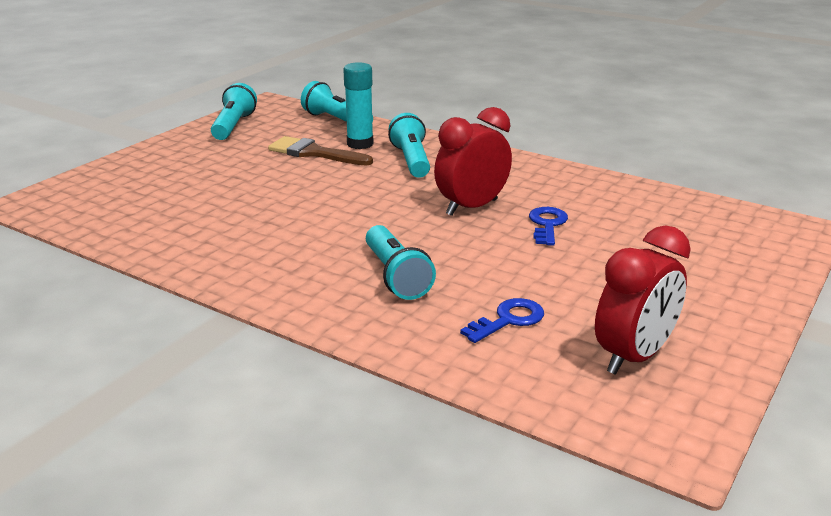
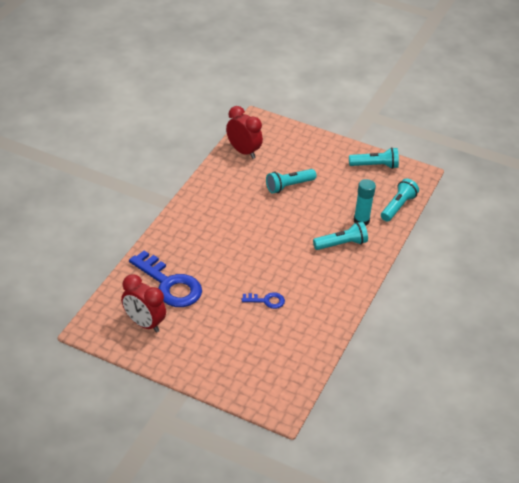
camera: 80 degrees right, 15 degrees up
(314, 153) = (342, 203): brown brush -> none
(396, 276) = (203, 247): turquoise flashlight -> turquoise flashlight (289, 186)
(471, 207) = (282, 271): red clock -> red clock (243, 151)
(508, 320) = (170, 284): blue key -> blue key, size x2.07

